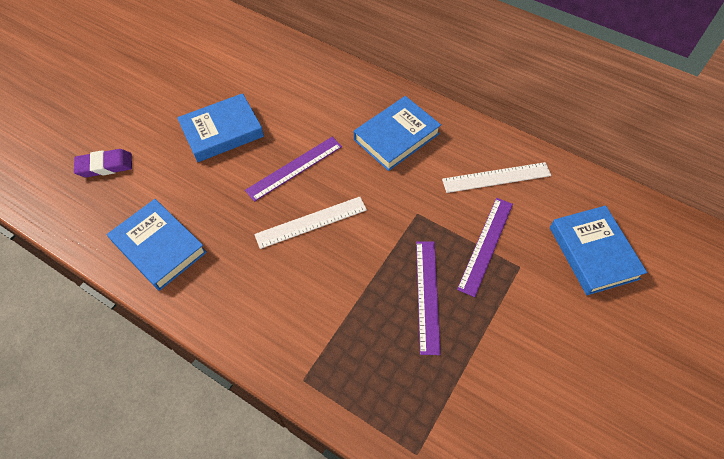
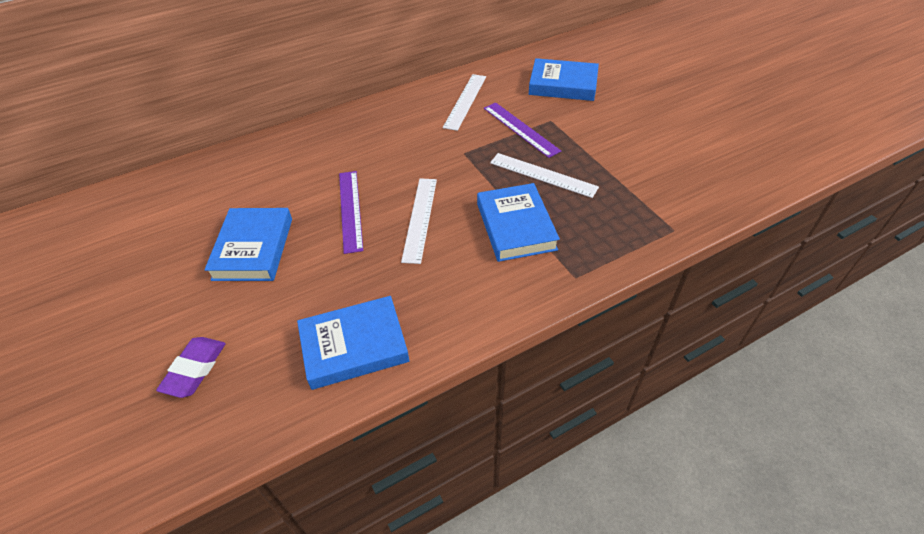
camera: 60 degrees left, 10 degrees down
(396, 136) = (377, 136): blue book -> blue book (515, 226)
(427, 295) = (543, 175): purple ruler -> white ruler

